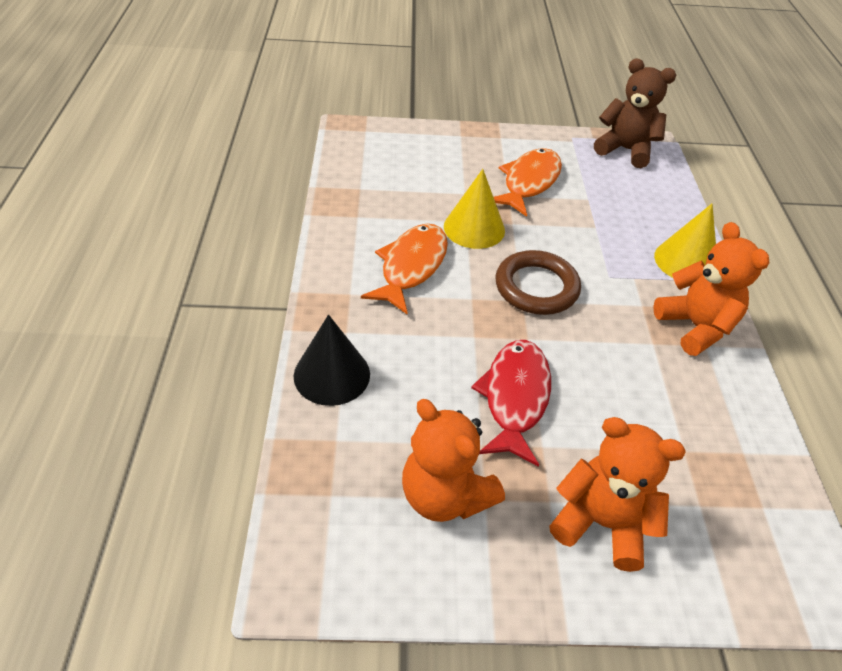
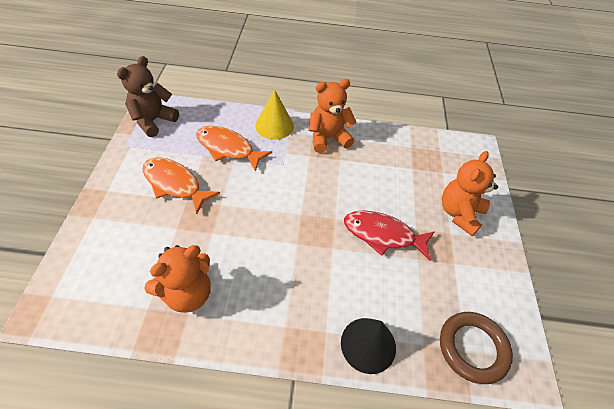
camera: 85 degrees left, 5 degrees up
(411, 267) = (259, 278): orange fish -> orange fish (228, 148)
(445, 495) = (455, 283): orange teddy bear -> orange teddy bear (187, 293)
(474, 228) = (222, 229): yellow cone -> none
(536, 287) = (289, 204): brown ring -> brown ring (472, 348)

